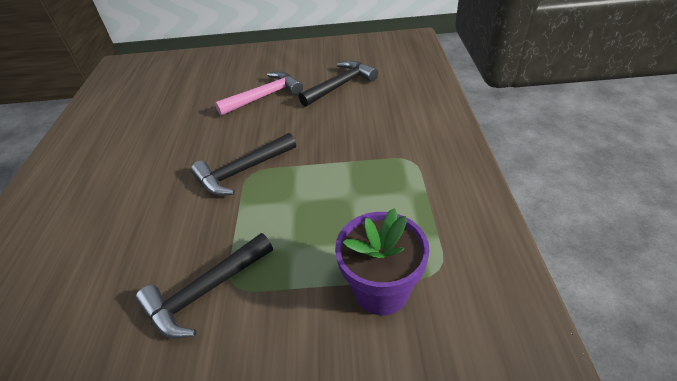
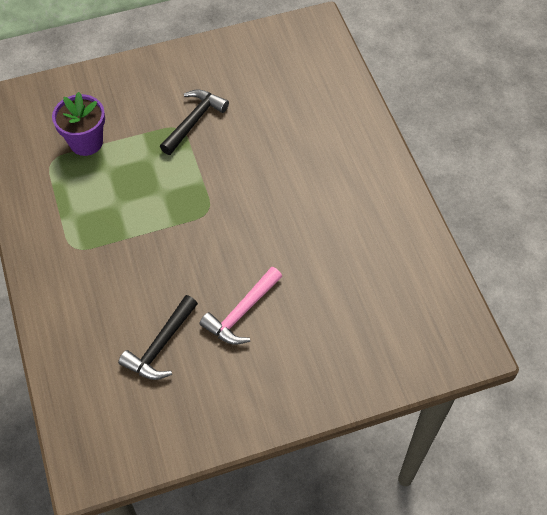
camera: 160 degrees right, 15 degrees up
(242, 171) = (216, 211): black hammer -> none

